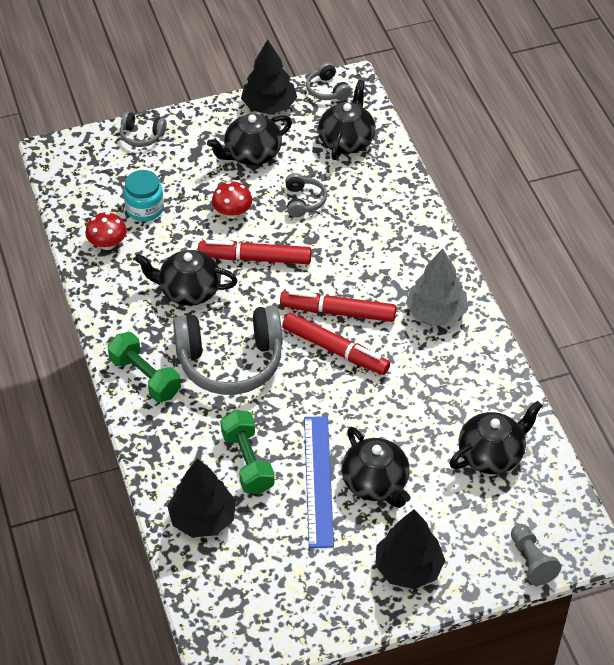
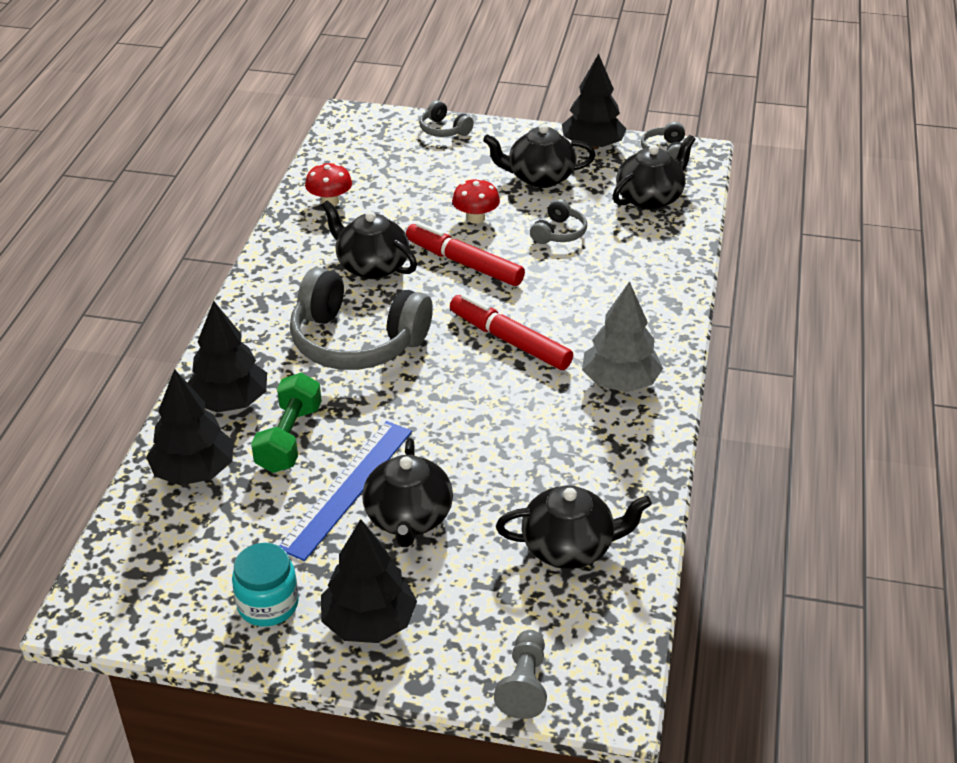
camera: 30 degrees right, 10 degrees down
(145, 209) = (392, 186): turquoise jar -> turquoise jar (268, 604)
(145, 377) = (259, 322): green dumbbell -> none
(180, 453) = (229, 401): none -> black tree
(335, 350) = (476, 373): red marker -> none

